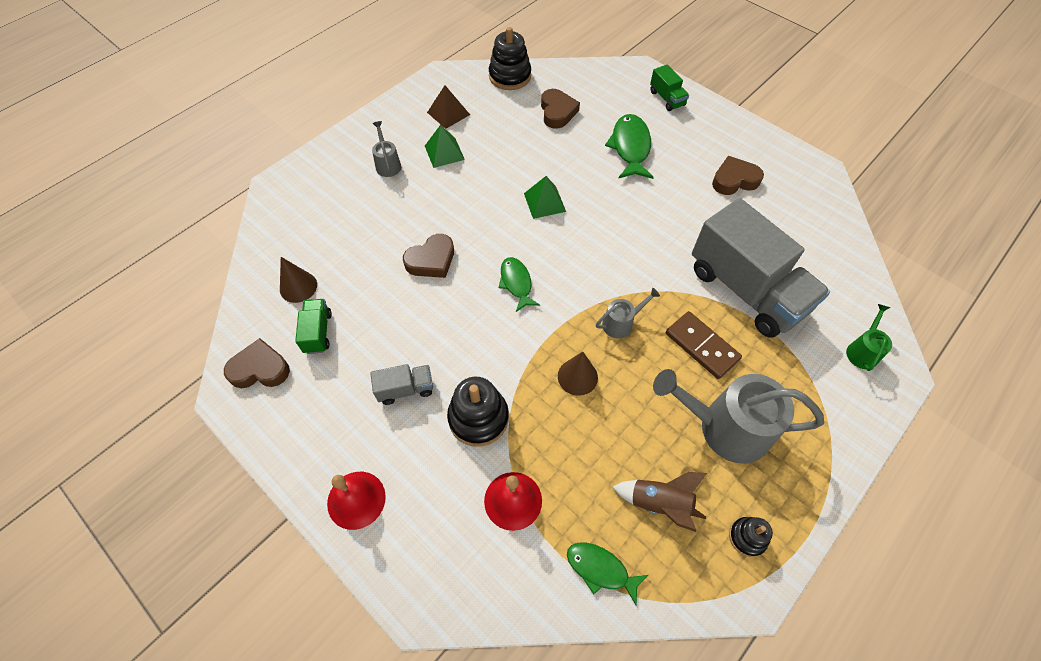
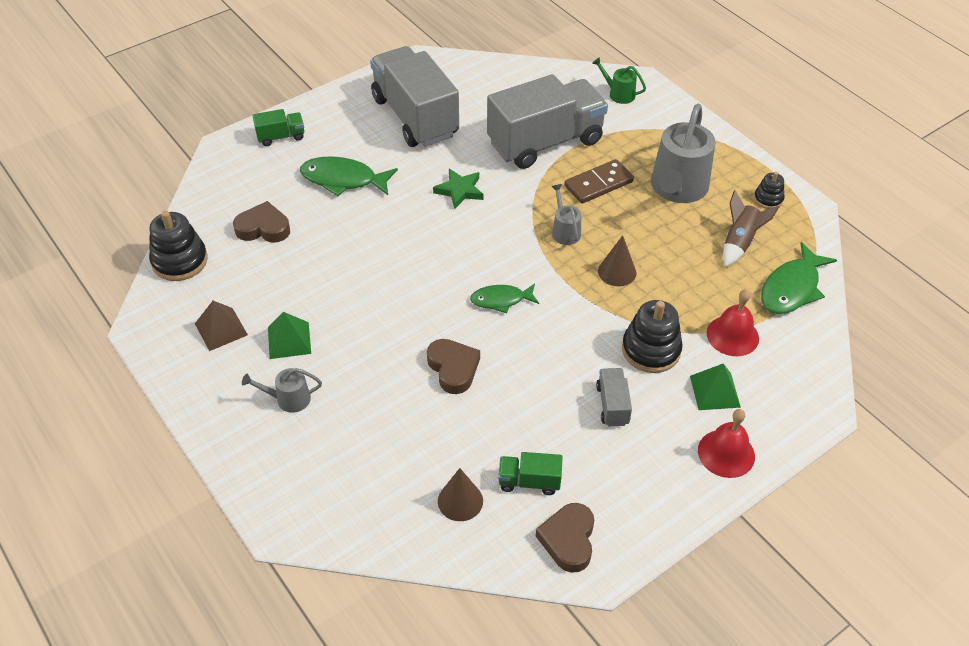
camera: 80 degrees left, 10 degrees down
(544, 202) = (398, 261): green pyramid -> green pyramid (715, 391)
(601, 569) = (792, 288): green fish -> green fish, size x1.56
(647, 230) = (459, 191): none -> green star
(734, 180) = (415, 117): brown heart -> grey truck

